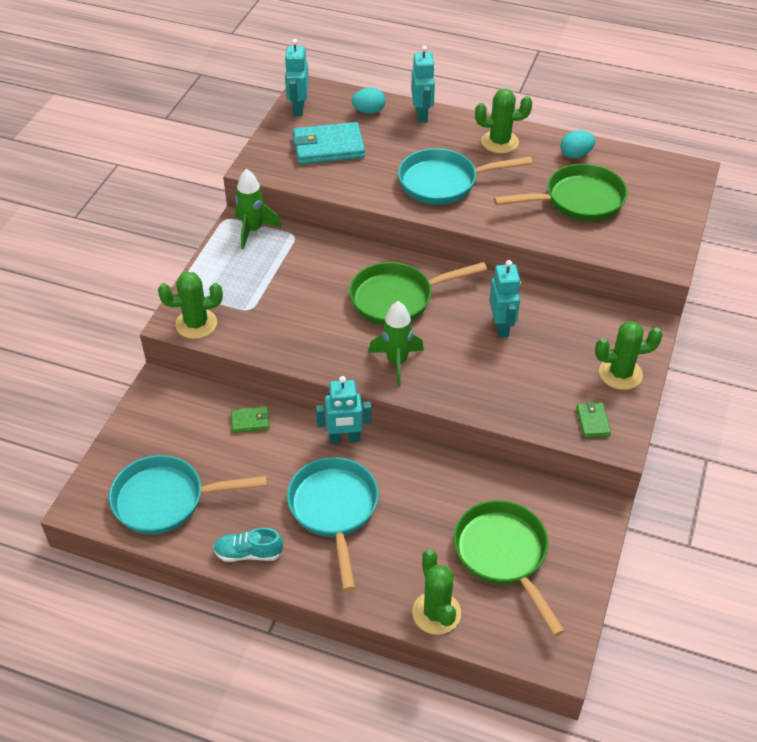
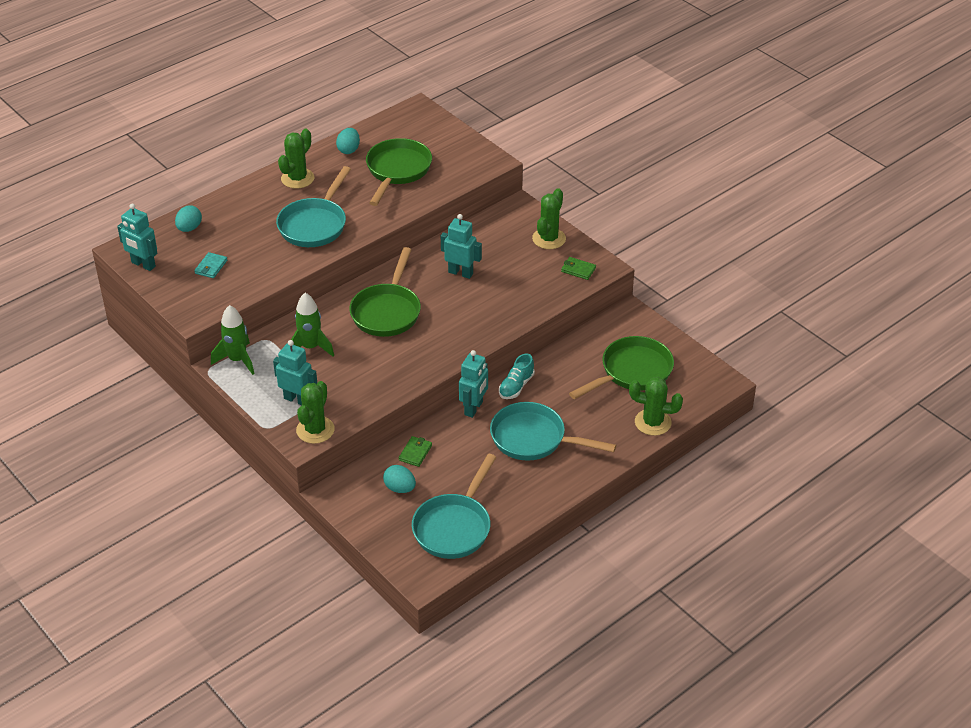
camera: 60 degrees left, 5 degrees down
(194, 432) = (400, 488): none -> turquoise egg
(248, 553) = (537, 498): turquoise shoe -> turquoise shoe (516, 386)
(328, 147) = (211, 267): turquoise wallet -> turquoise wallet, size x0.49
(397, 362) = (449, 337): green rocket -> green rocket (310, 347)
(422, 115) = (224, 203): turquoise robot -> turquoise robot (297, 399)
(503, 555) = (632, 372): green pan -> green pan turned 135 degrees clockwise

